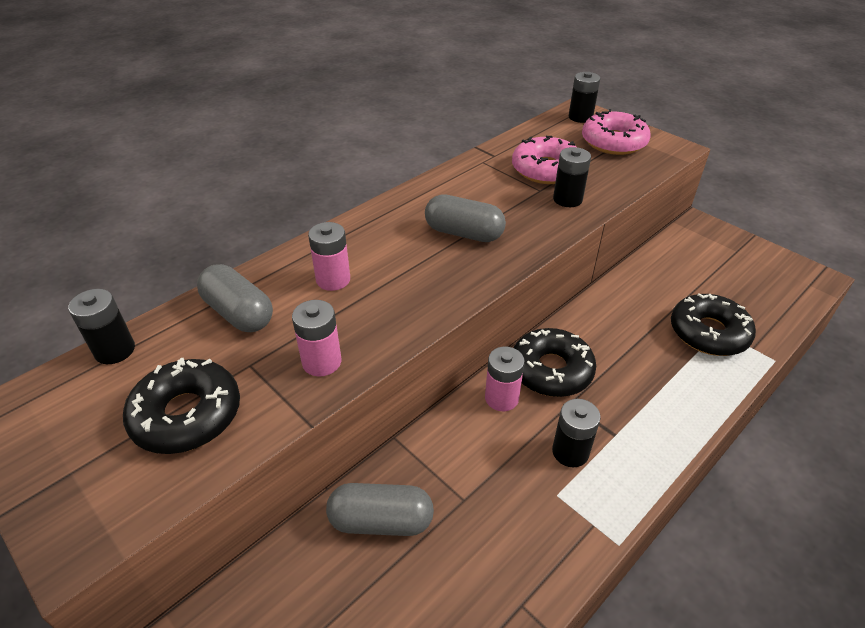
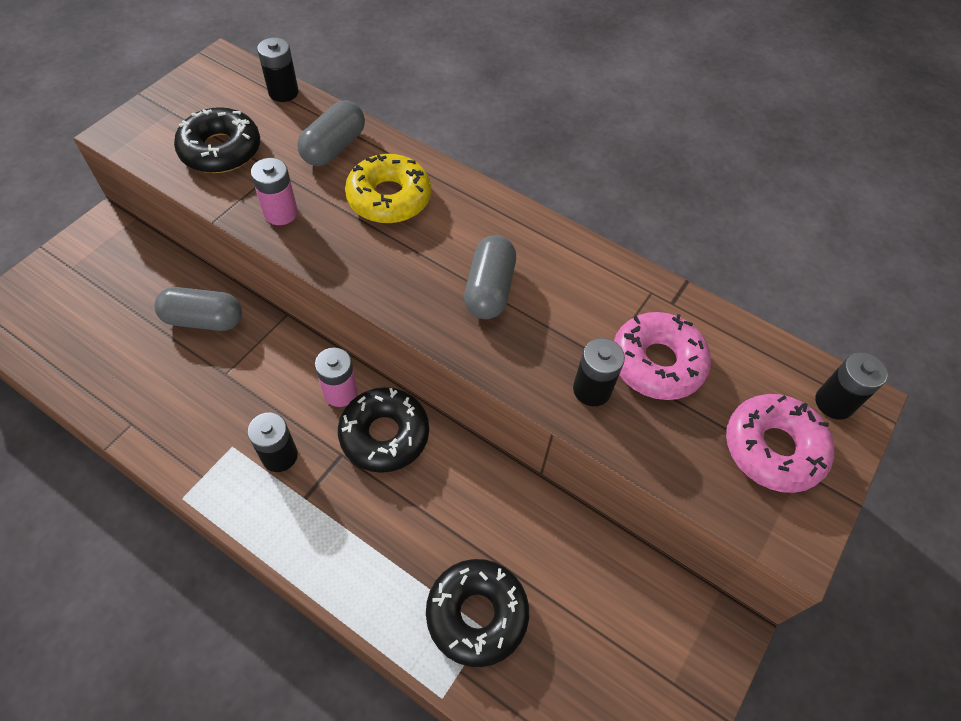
camera: 75 degrees right, 15 degrees up
(333, 280) = (389, 198): pink battery -> yellow donut
(381, 521) = (204, 320): grey capsule -> grey capsule turned 75 degrees counterclockwise

